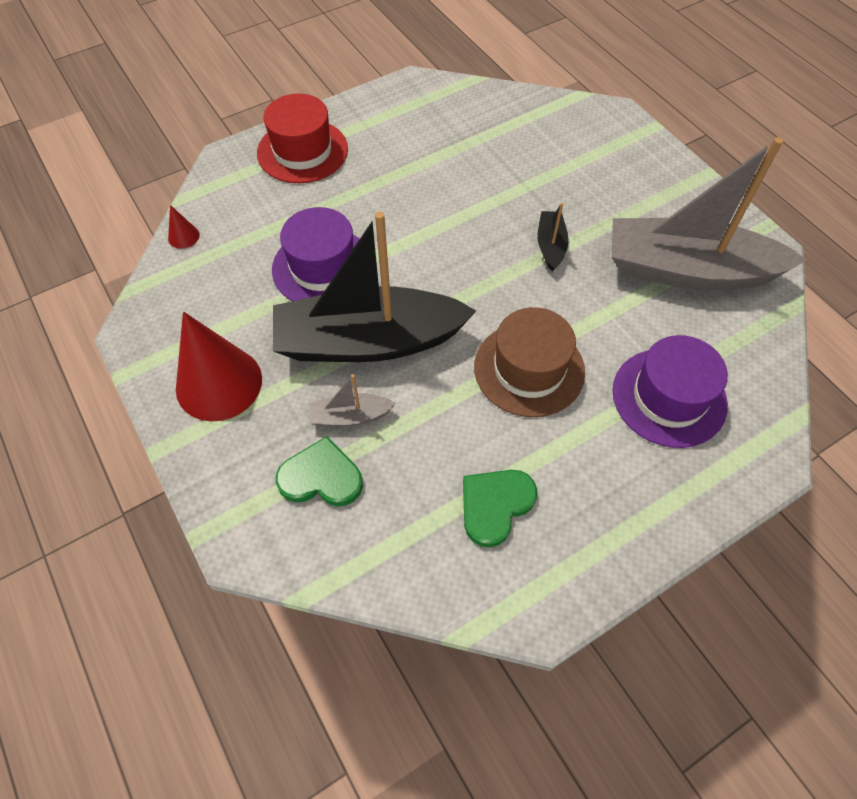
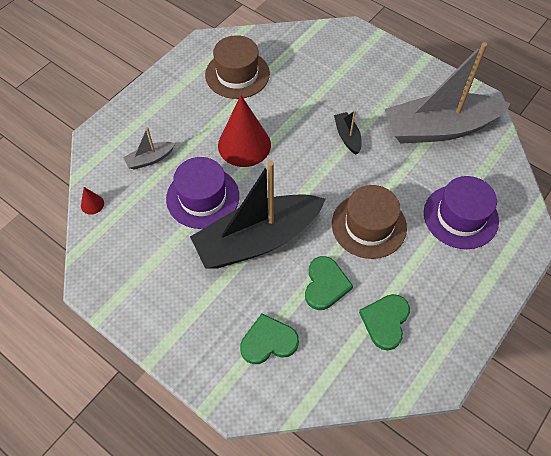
camera: 20 degrees left, 0 degrees up
(219, 383) = (169, 301): red cone -> red cone (244, 145)
(302, 151) = (148, 115): red hat -> none
(350, 416) = (269, 294): grey boat -> grey boat (150, 159)
(433, 428) = (325, 284): none -> green heart
(438, 131) = (237, 74): none -> brown hat

